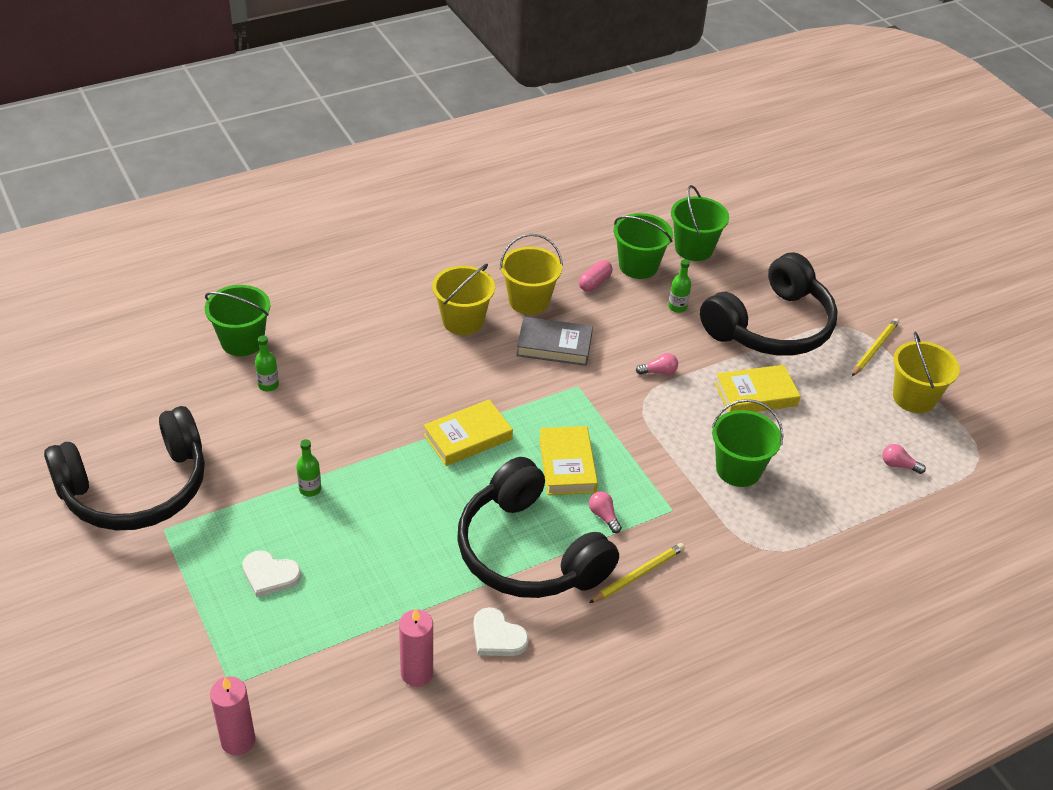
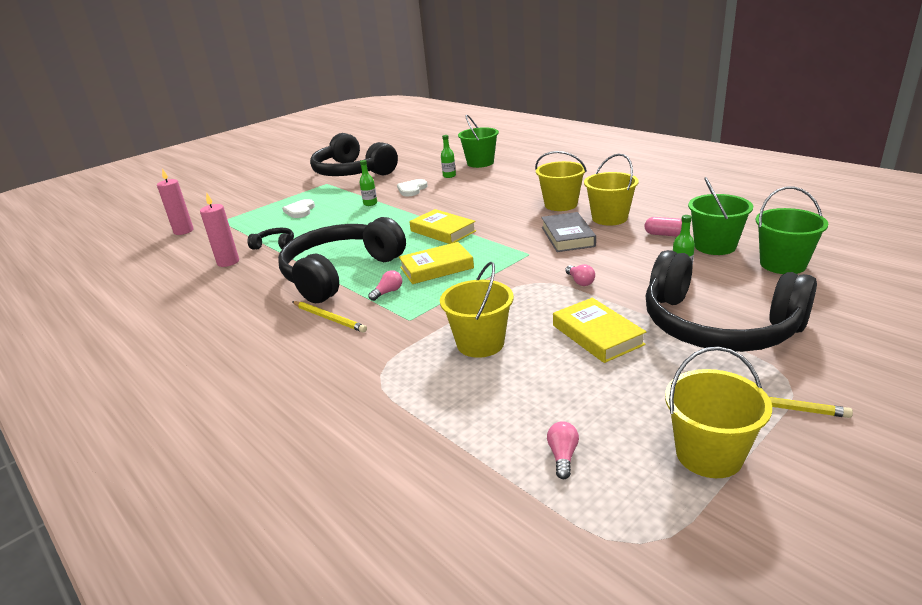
camera: 80 degrees right, 15 degrees down
(391, 614) = (275, 245): none -> black headphones
(497, 636) = (260, 279): white heart -> white heart (412, 189)
(738, 469) = (480, 343): green bucket -> yellow bucket

